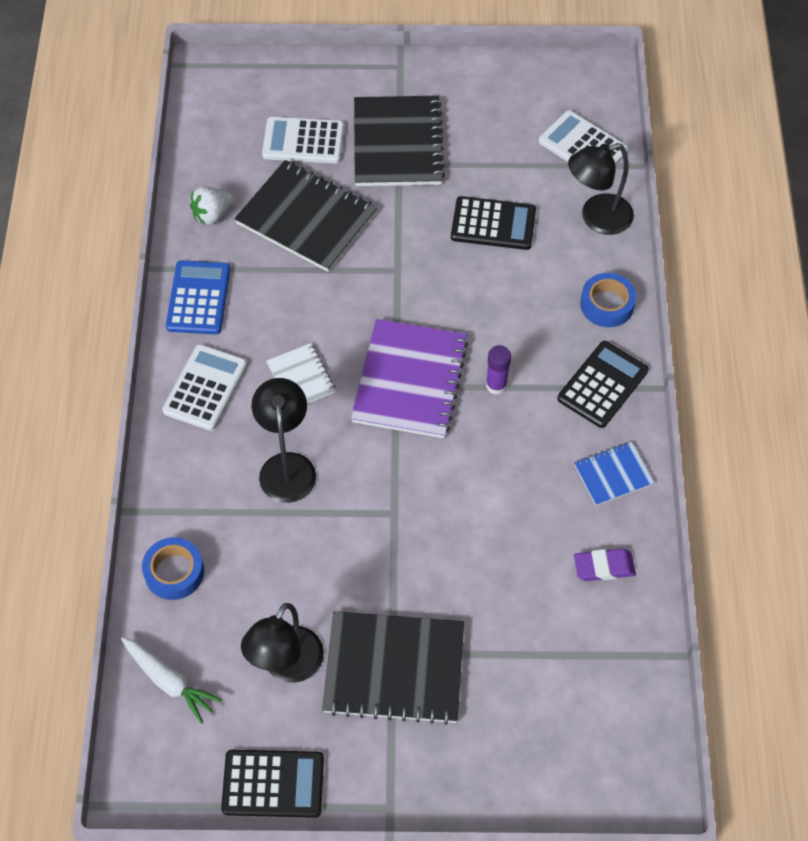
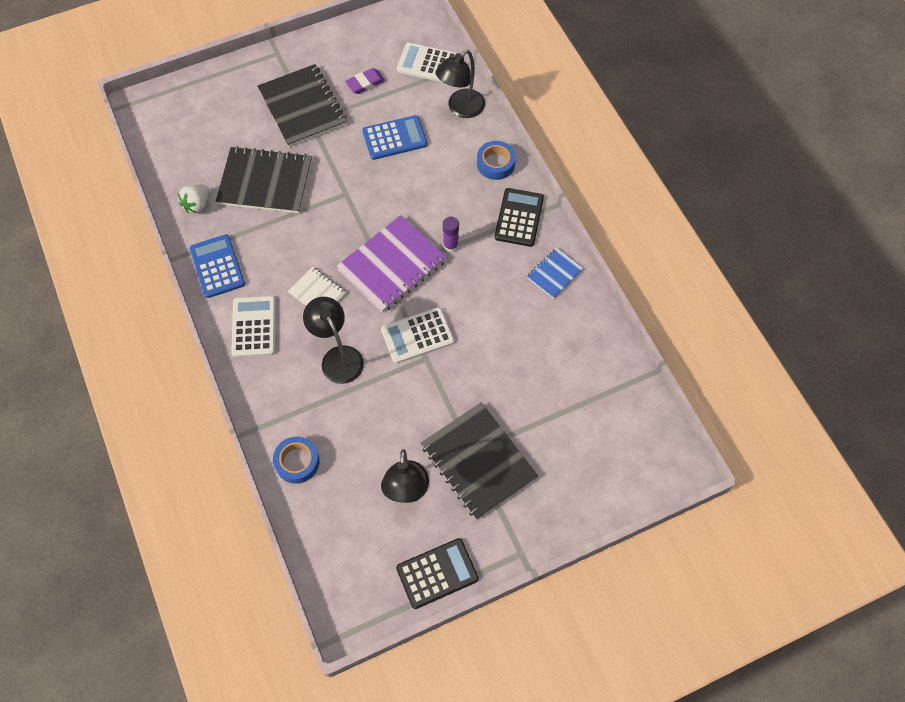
camera: 25 degrees left, 5 degrees up
(169, 681) = (332, 537): white carrot -> none
(303, 141) = (236, 129): white calculator -> white calculator (417, 336)
(394, 669) = (478, 461): black notebook -> black notebook turned 75 degrees clockwise
(410, 380) = (392, 265): purple notebook -> purple notebook turned 60 degrees clockwise
(493, 224) = (394, 138): black calculator -> blue calculator
(604, 567) = (578, 336): purple eraser -> purple eraser (365, 83)

